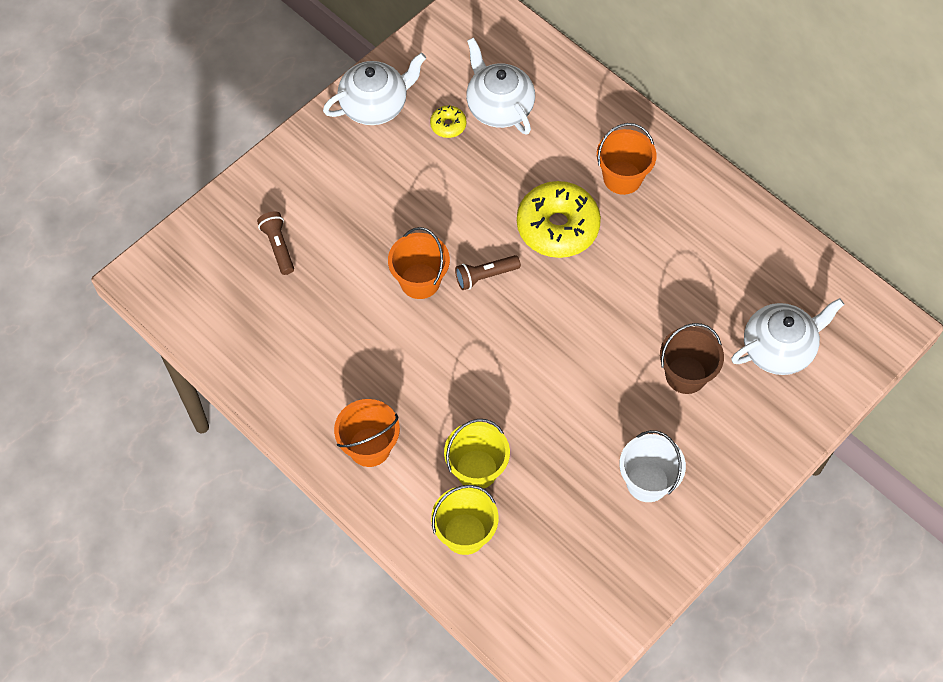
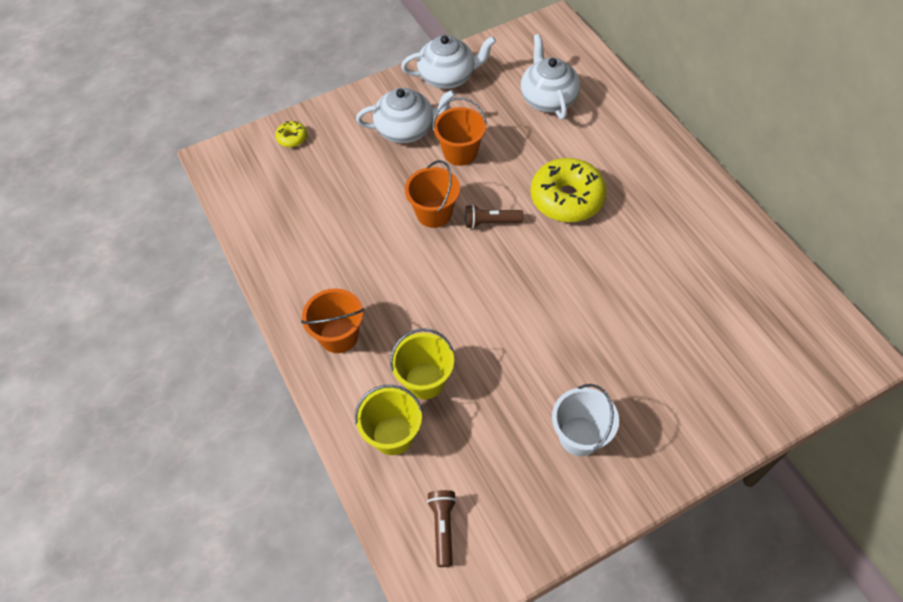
camera: 20 degrees right, 5 degrees down
(278, 247) = (330, 161): brown flashlight -> brown flashlight (443, 528)
(448, 125) = (501, 103): yellow donut -> yellow donut (292, 138)
(622, 178) = (636, 173): orange bucket -> orange bucket (460, 152)
(686, 375) = (645, 349): brown bucket -> none
(779, 348) = (742, 348): white teapot -> white teapot (406, 129)

